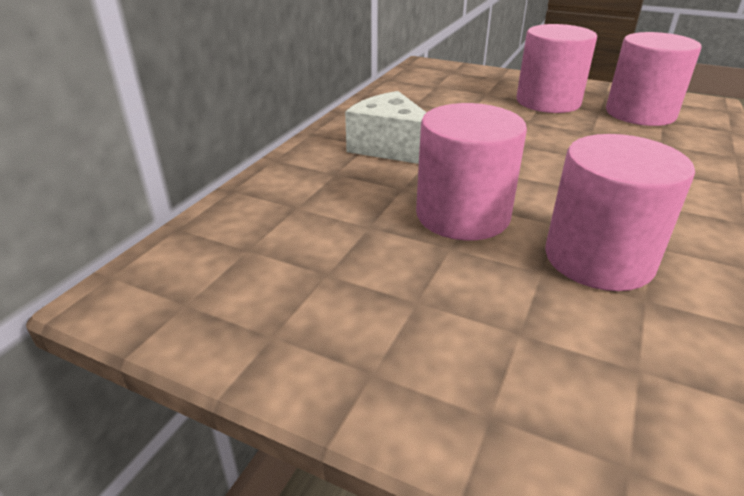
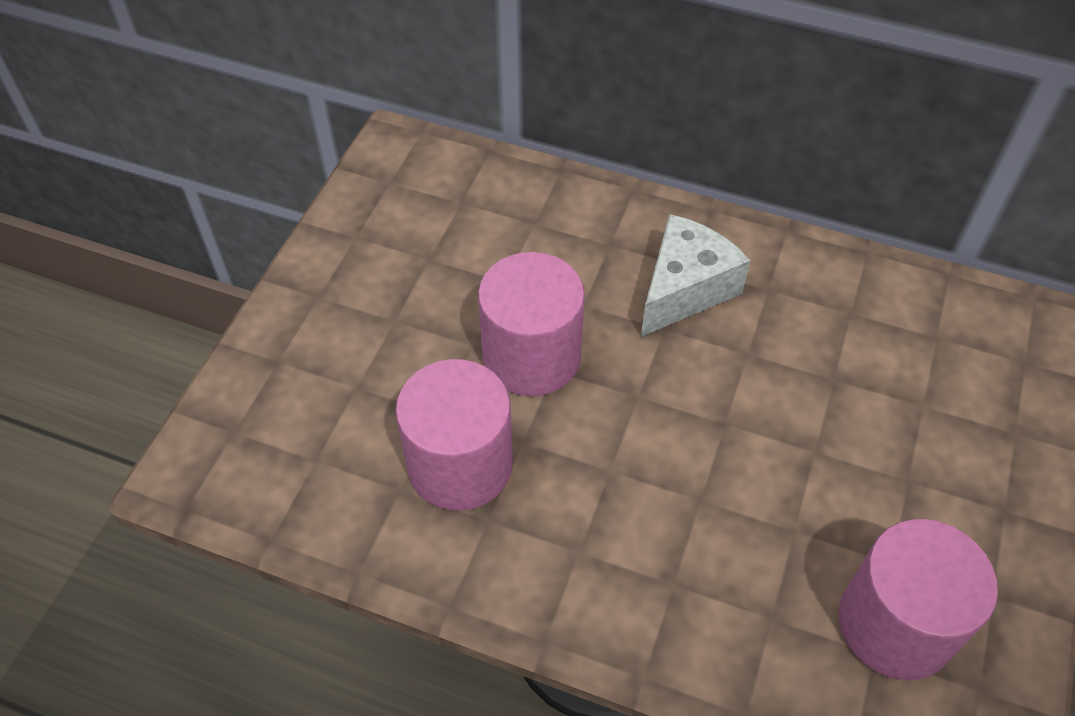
camera: 85 degrees right, 20 degrees up
(548, 102) = (909, 490): pink cylinder -> none

